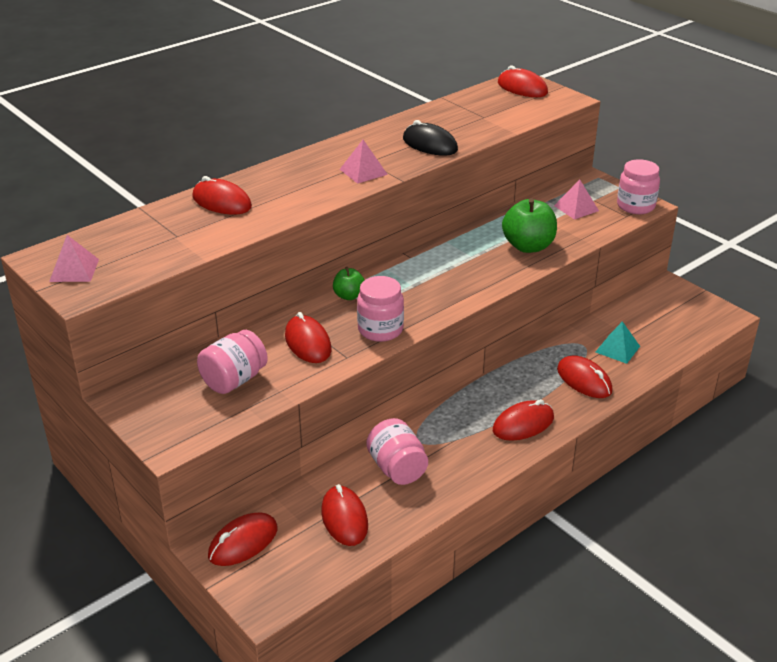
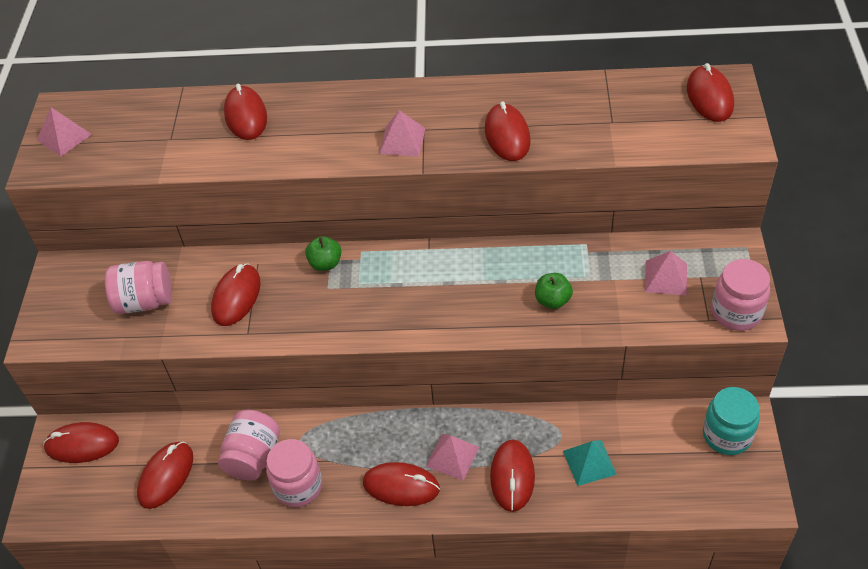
camera: 45 degrees right, 15 degrees up
(380, 330) = (306, 320): pink jar -> pink jar (298, 486)
(430, 144) = (507, 135): black mouse -> red mouse
(528, 246) = (552, 300): green apple -> green apple, size x0.56
(534, 391) = (452, 456): none -> pink pyramid
(671, 297) = (727, 435): none -> turquoise jar

